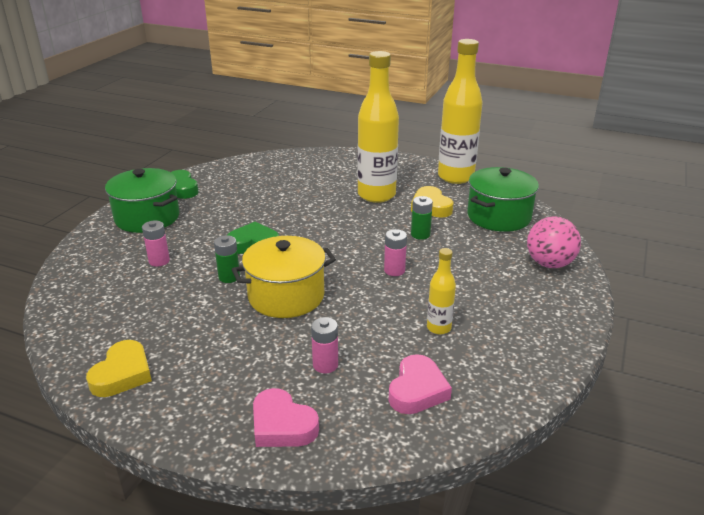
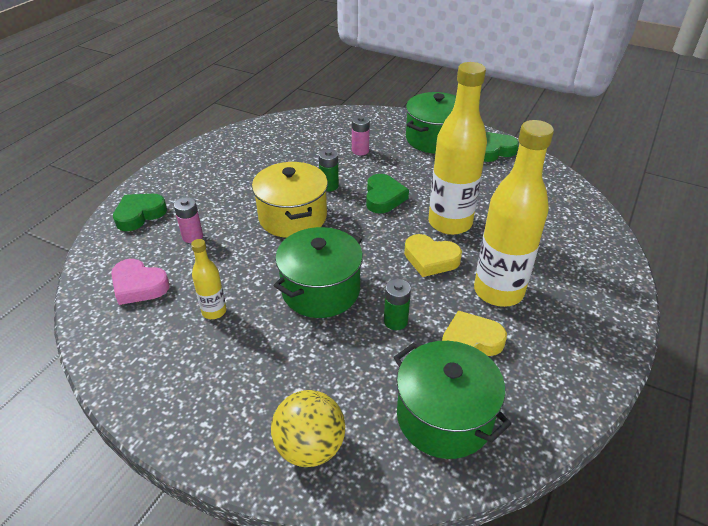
camera: 95 degrees right, 10 degrees up
(122, 374) = (222, 149): yellow heart -> yellow heart (430, 259)
(282, 425) = (139, 215): pink heart -> green heart
(394, 270) = (321, 290): pink battery -> green pot
(455, 177) = (574, 387): yellow bottle -> yellow bottle (450, 223)
(549, 263) = (310, 447): pink ball -> yellow ball

